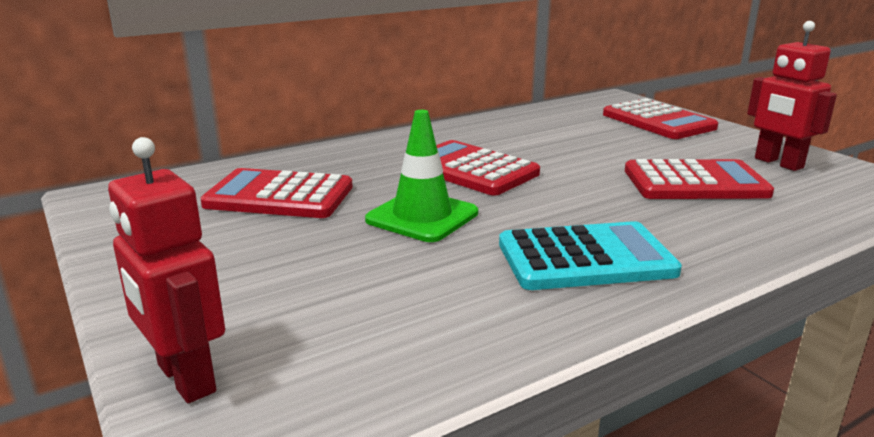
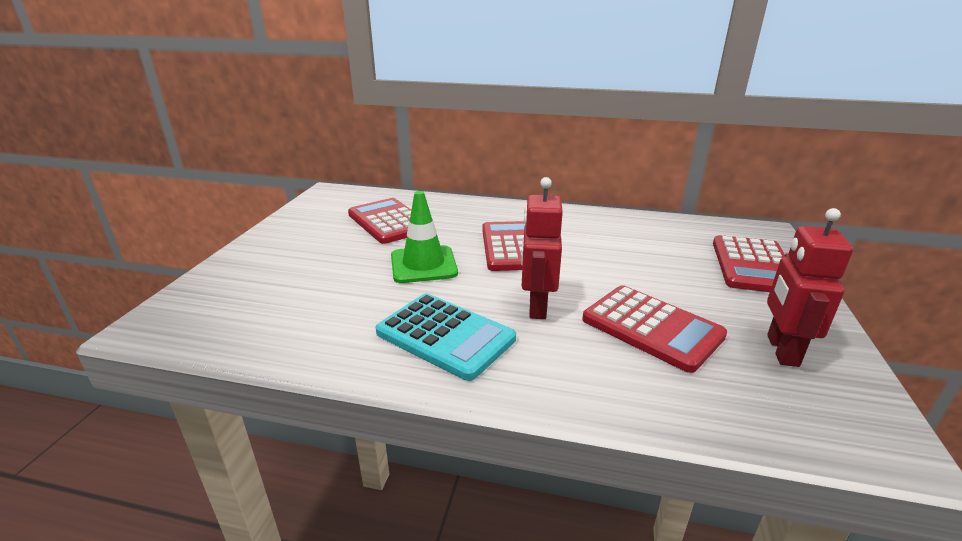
camera: 45 degrees right, 5 degrees up
(185, 379) = (193, 293): red robot -> red robot (537, 307)

